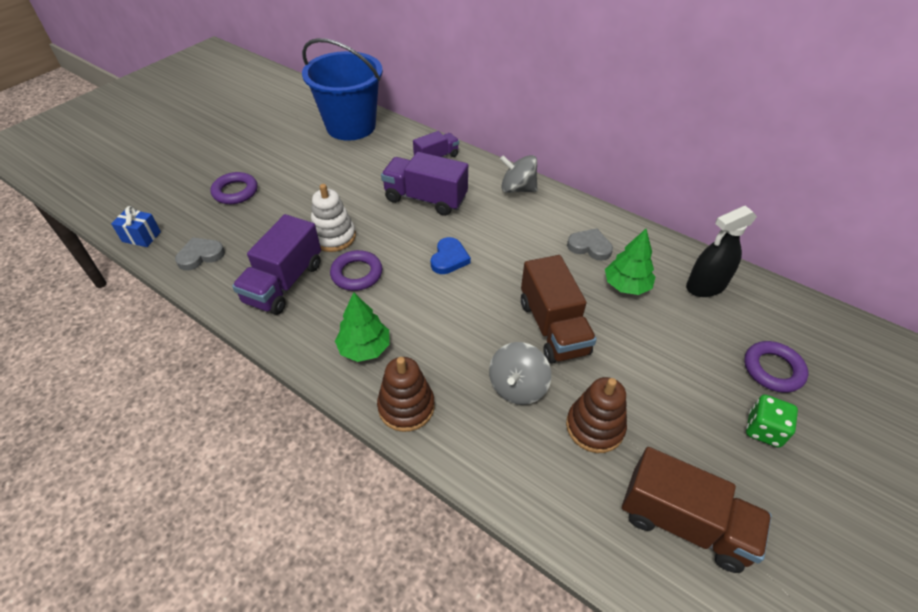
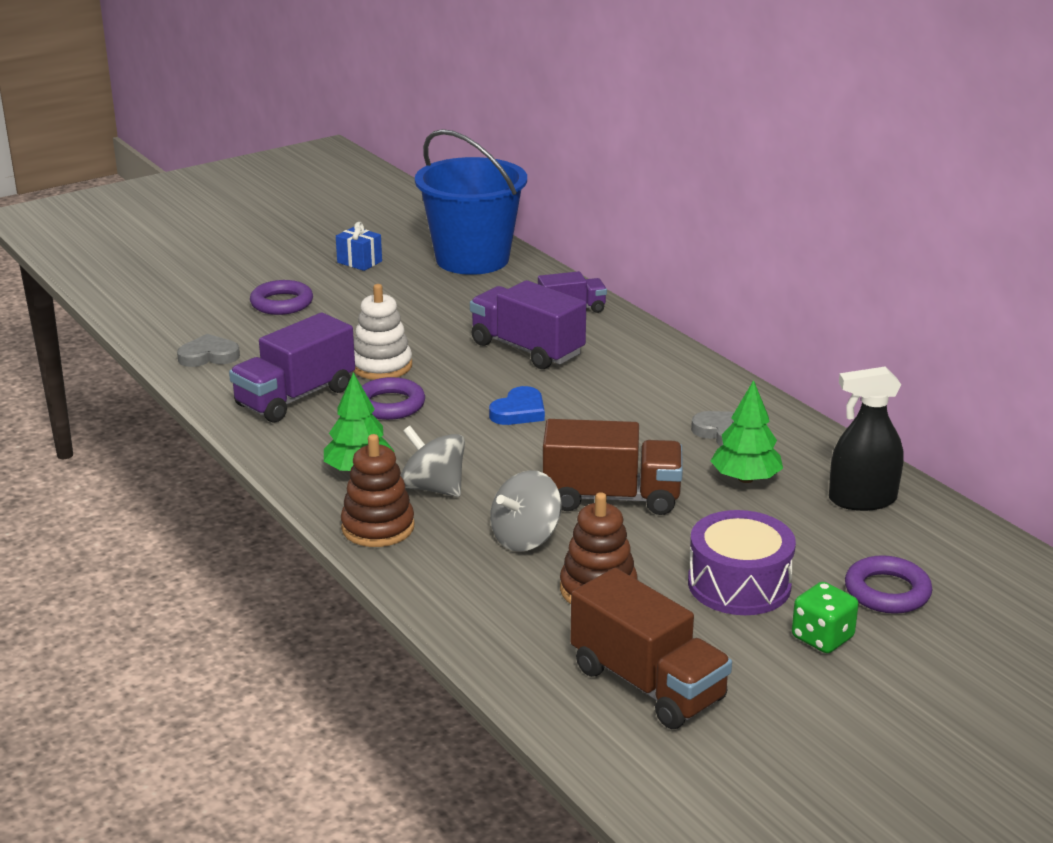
camera: 20 degrees right, 20 degrees down
(141, 237) = (148, 327): blue gift -> blue gift (359, 262)
(517, 189) = (665, 359): grey spinning top -> grey spinning top (433, 488)
(553, 327) = (611, 498): brown truck -> brown truck turned 90 degrees counterclockwise
(681, 391) = (739, 584): none -> purple drum

